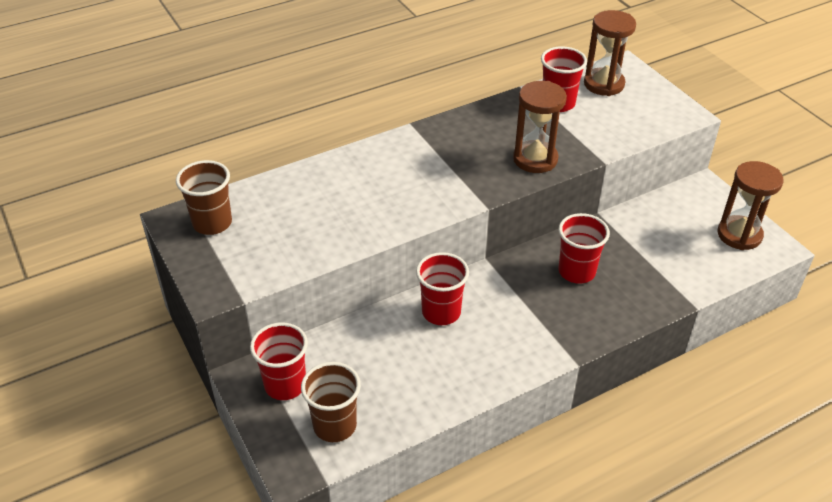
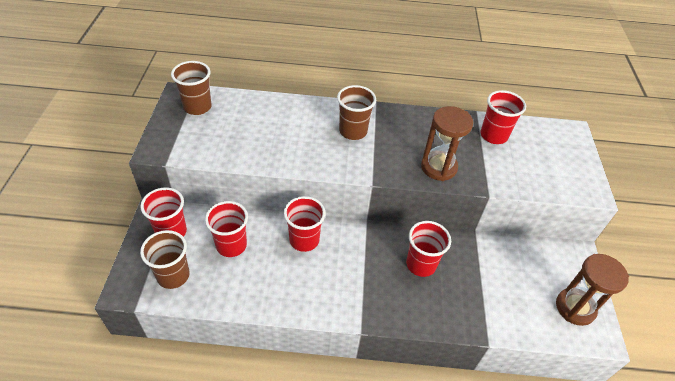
camera: 30 degrees right, 5 degrees up
(368, 360) = (231, 245): none -> red cup
(416, 165) = (353, 131): none -> brown cup
(604, 84) = (542, 138): brown hourglass -> none

